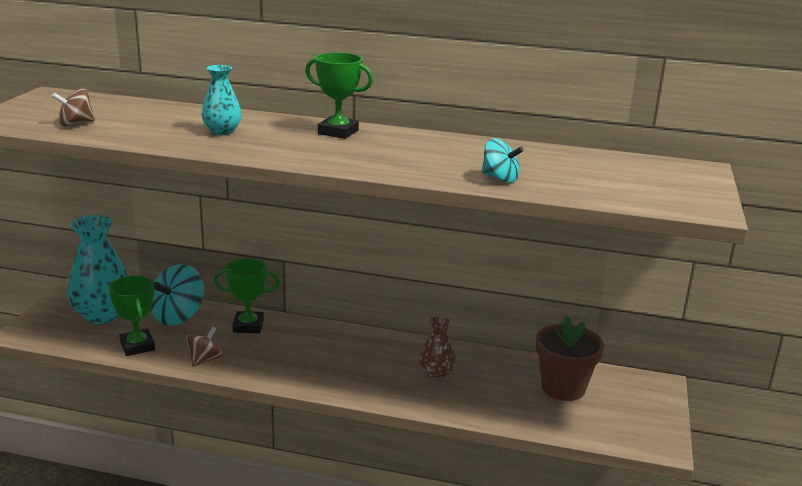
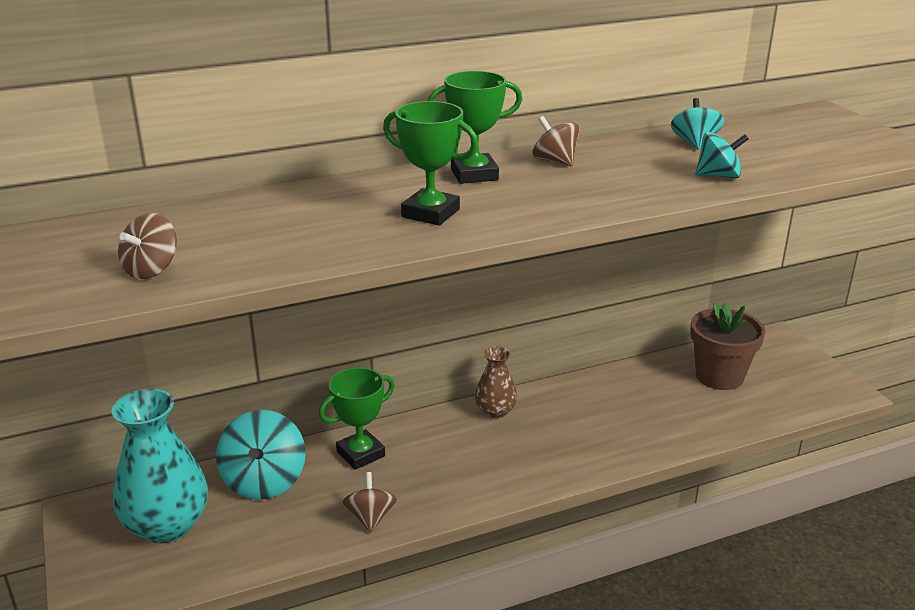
camera: 35 degrees left, 5 degrees up
(137, 346) = (269, 542): green trophy -> green trophy (430, 213)
(222, 131) = (355, 216): turquoise vase -> none
(406, 140) = (555, 161): none -> brown spinning top
(436, 374) = (607, 415): brown vase -> brown vase (495, 411)
(535, 157) = (694, 143): none -> turquoise spinning top

